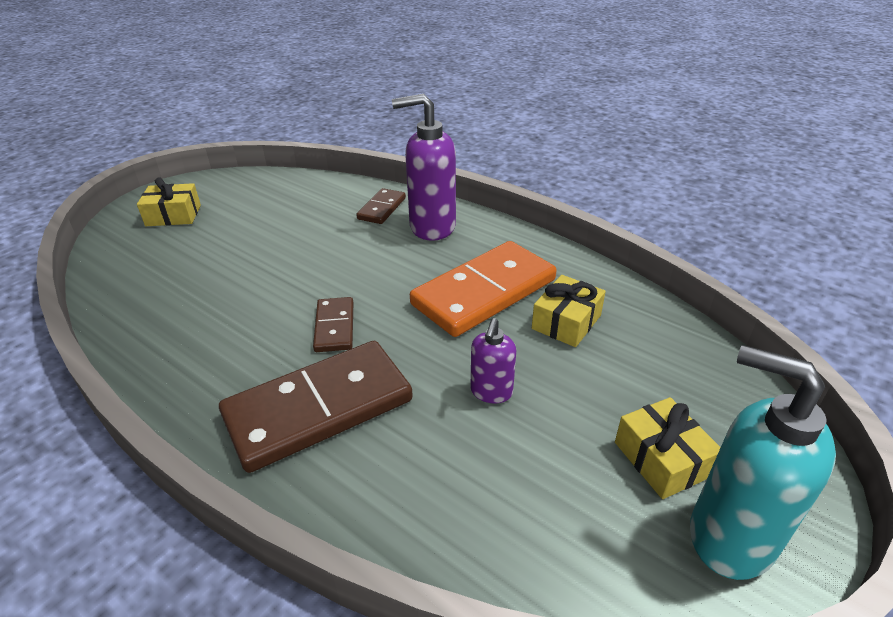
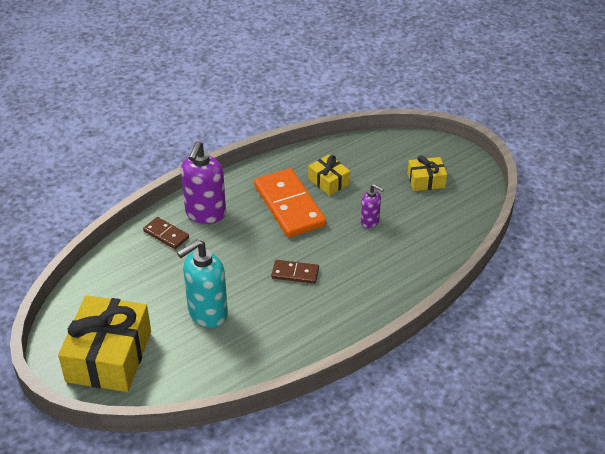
camera: 75 degrees left, 5 degrees up
(173, 215) = (109, 356): yellow gift -> yellow gift, size x2.02
(319, 408) = (359, 285): brown domino -> none
(729, 536) = (465, 176): turquoise soap dispenser -> turquoise soap dispenser (207, 313)

